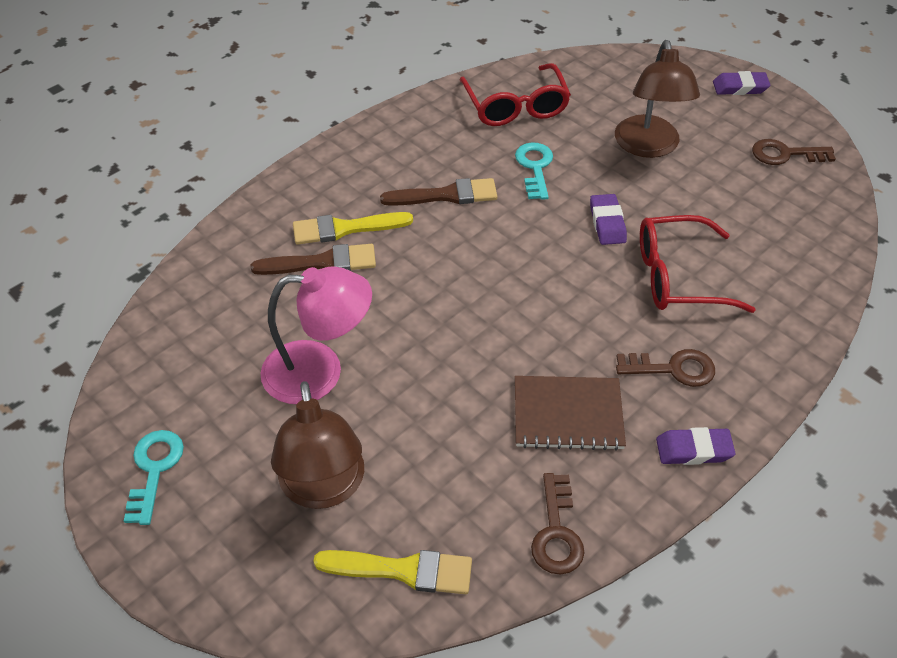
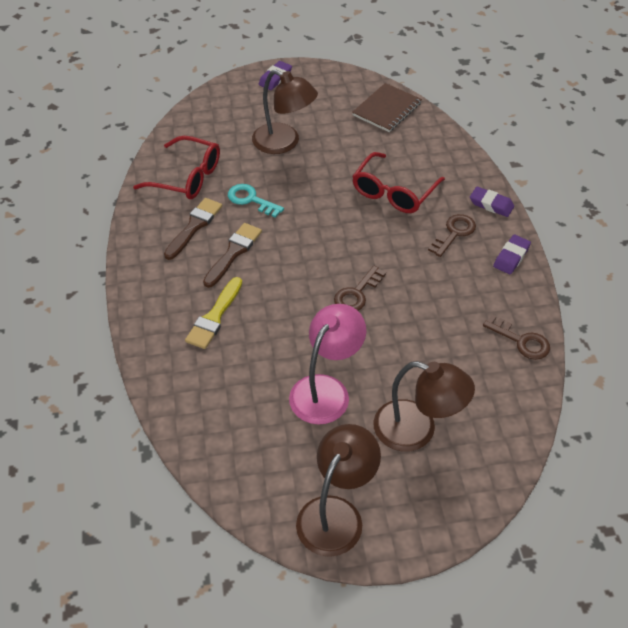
camera: 55 degrees left, 0 degrees up
(154, 470) = (336, 514): turquoise key -> brown lamp
(322, 262) = (234, 344): brown brush -> brown brush (194, 226)
(403, 570) = (499, 420): yellow brush -> none
(568, 414) = (450, 293): brown notebook -> brown notebook (387, 109)
(607, 223) = (327, 196): purple eraser -> purple eraser (491, 204)
(786, 154) = (345, 96): brown key -> brown key (357, 293)

